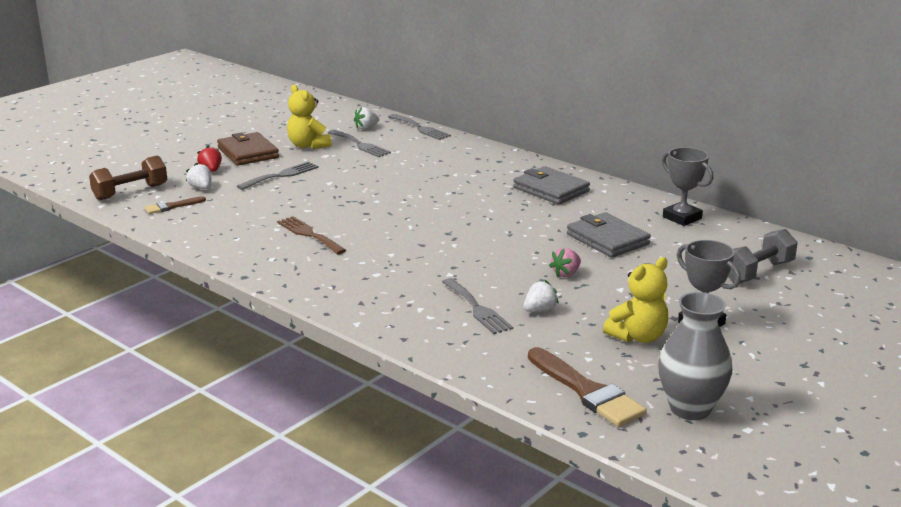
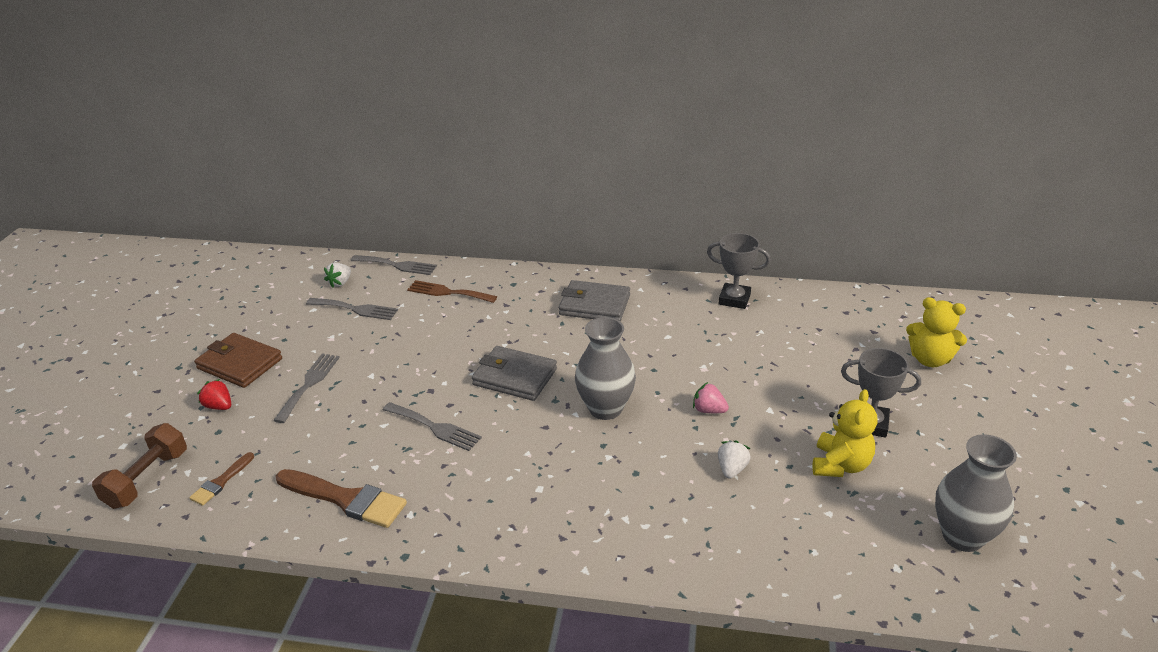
camera: 30 degrees left, 10 degrees up
(201, 188) = (231, 438): white strawberry -> none
(308, 145) = (300, 329): yellow teddy bear -> yellow teddy bear (930, 359)
(309, 234) = (418, 460): brown fork -> brown fork (448, 292)
(477, 308) = (677, 493): grey fork -> grey fork (435, 427)
(481, 248) = (605, 408): none -> grey vase
(566, 274) = (709, 410): pink strawberry -> pink strawberry turned 105 degrees clockwise
(587, 391) = (868, 558): brown brush -> brown brush (346, 499)
(607, 239) = (701, 350): grey wallet -> grey wallet (515, 377)
(757, 272) = (851, 342): grey dumbbell -> none

